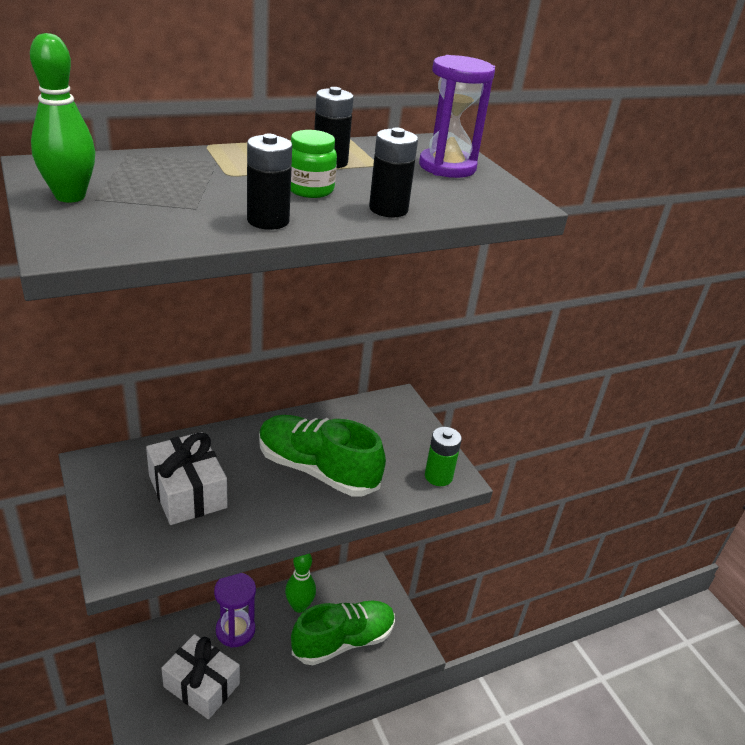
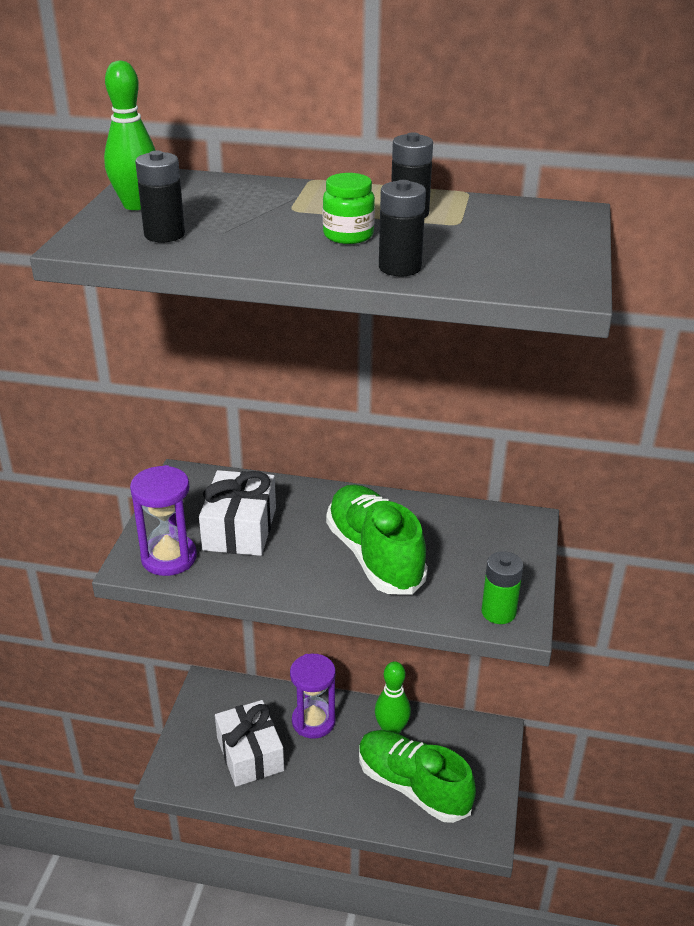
camera: 40 degrees right, 0 degrees up
(268, 220) = (267, 255): black battery -> black battery (164, 234)
(343, 641) = (413, 786): green shoe -> green shoe turned 150 degrees counterclockwise
(447, 167) = (536, 239): purple hourglass -> purple hourglass (169, 558)

